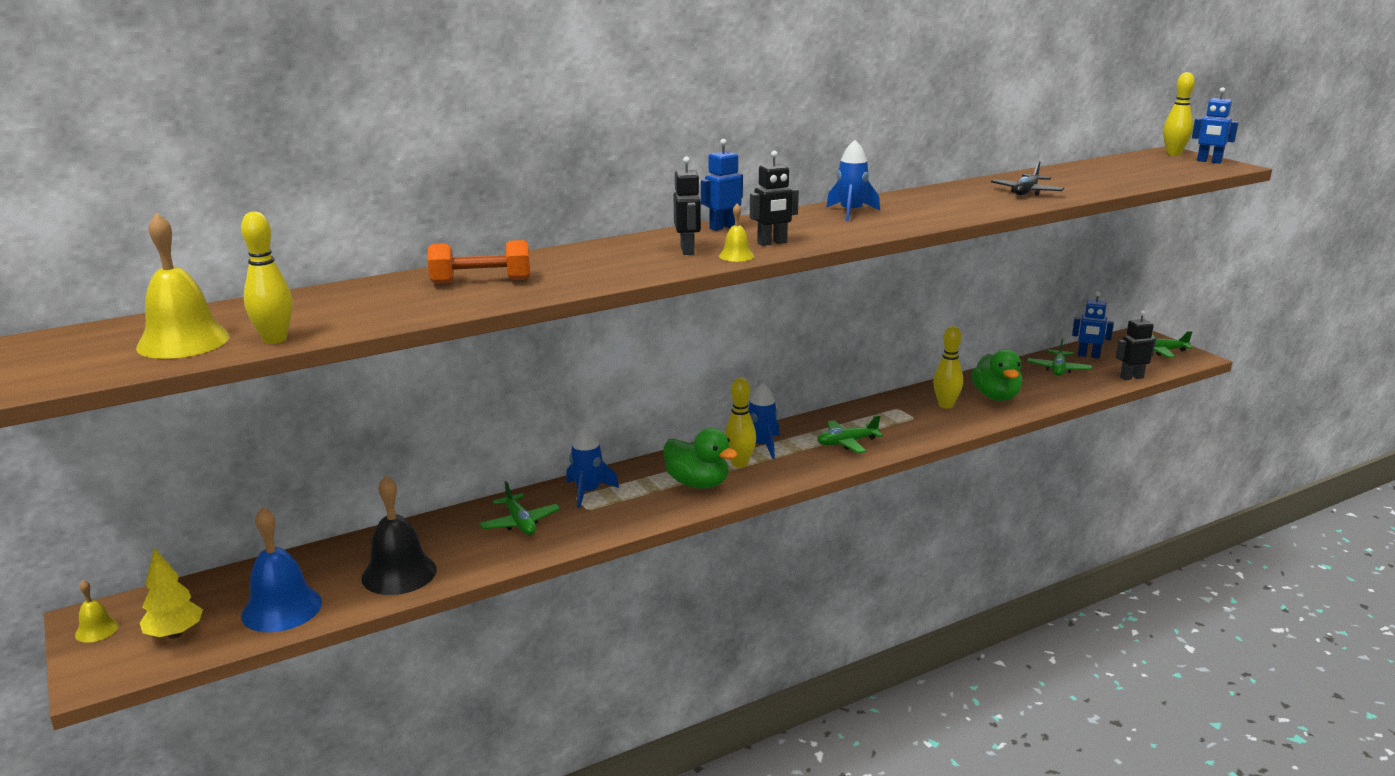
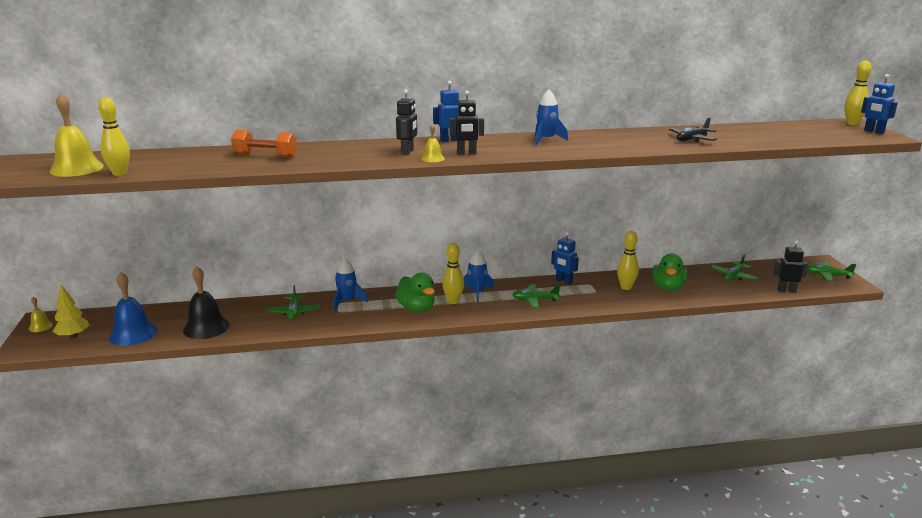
camera: 20 degrees right, 0 degrees up
(1088, 356) = (766, 270): blue robot -> blue robot (564, 281)

